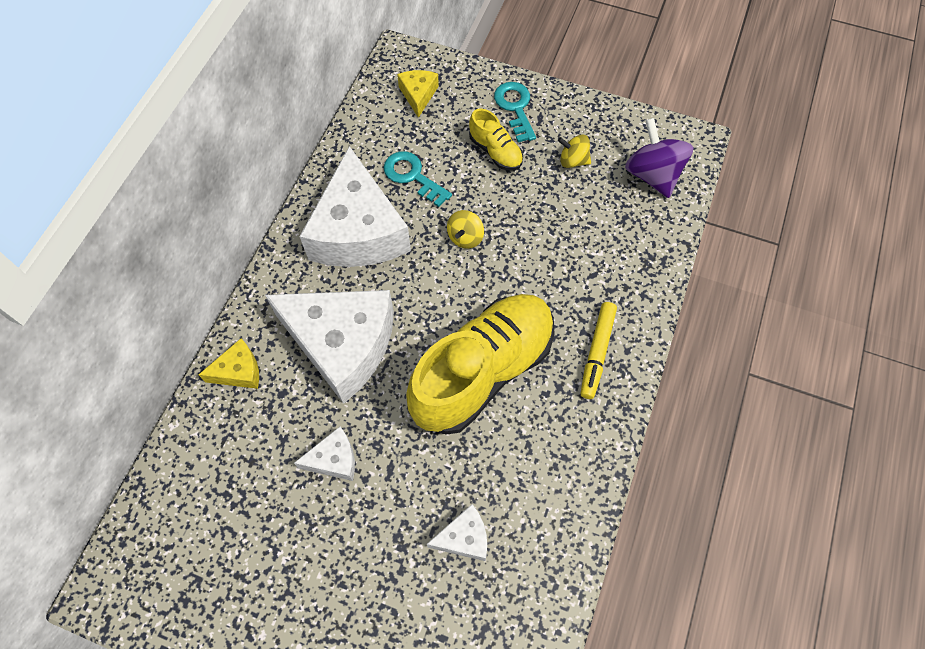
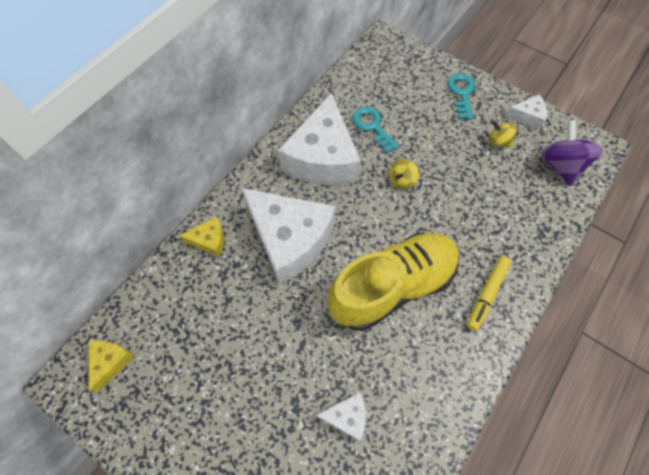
camera: 15 degrees right, 0 degrees up
(334, 459) = (261, 325): white cheese -> white cheese (527, 117)
(418, 95) = (390, 70): yellow cheese -> yellow cheese (111, 362)
(495, 152) = (439, 122): yellow shoe -> none

